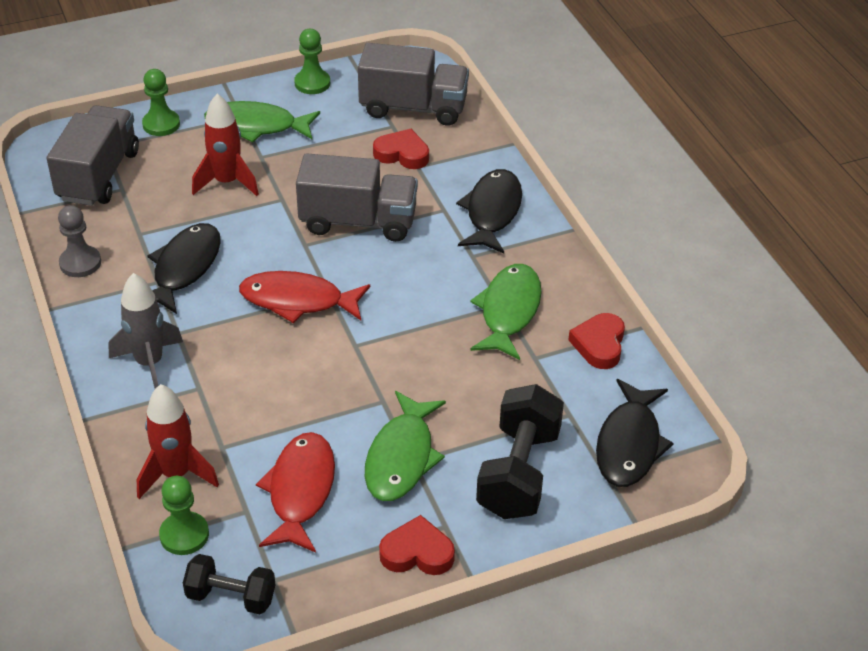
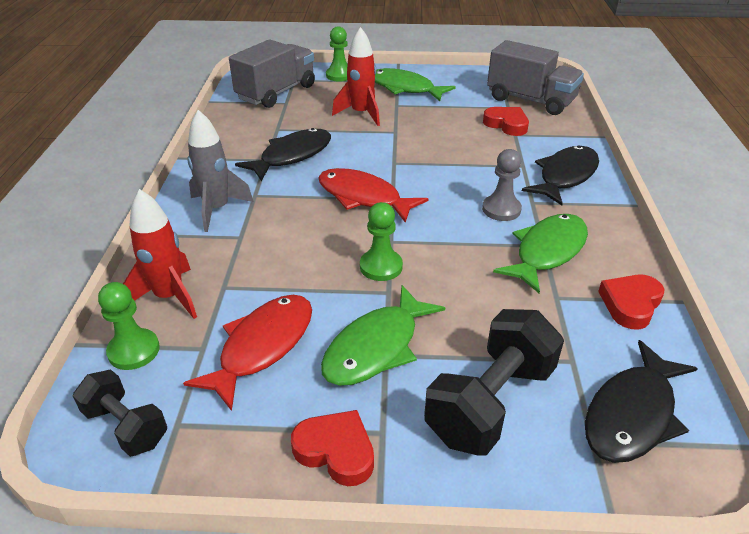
camera: 25 degrees right, 5 degrees down
(80, 263) = (222, 136): grey pawn -> grey pawn (501, 209)
(312, 83) = (461, 74): green pawn -> green pawn (381, 267)
(358, 222) = (446, 158): grey truck -> none

